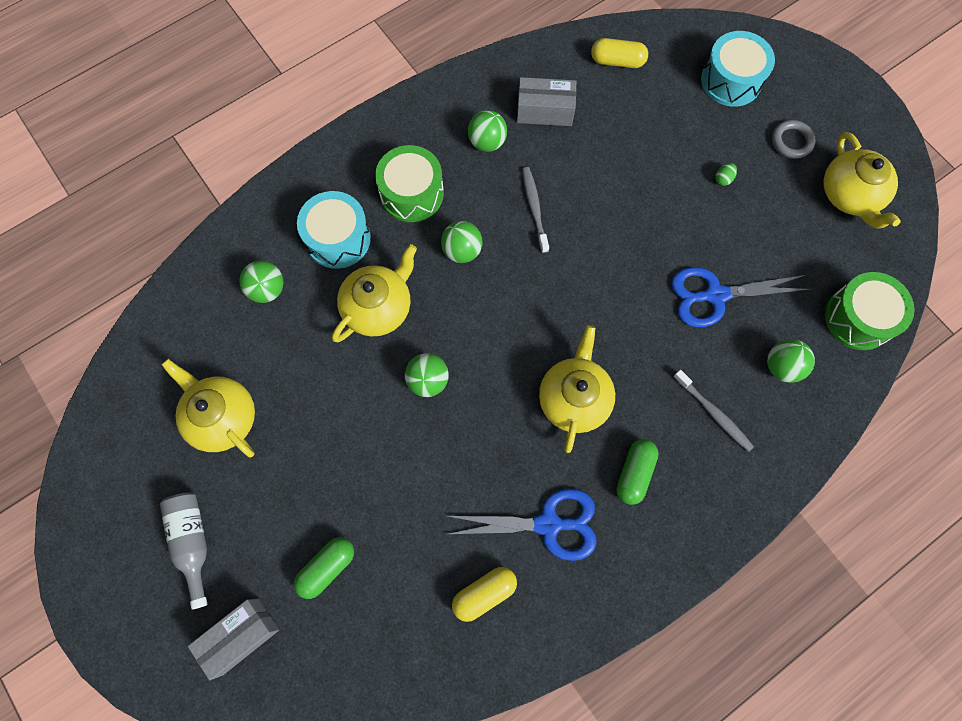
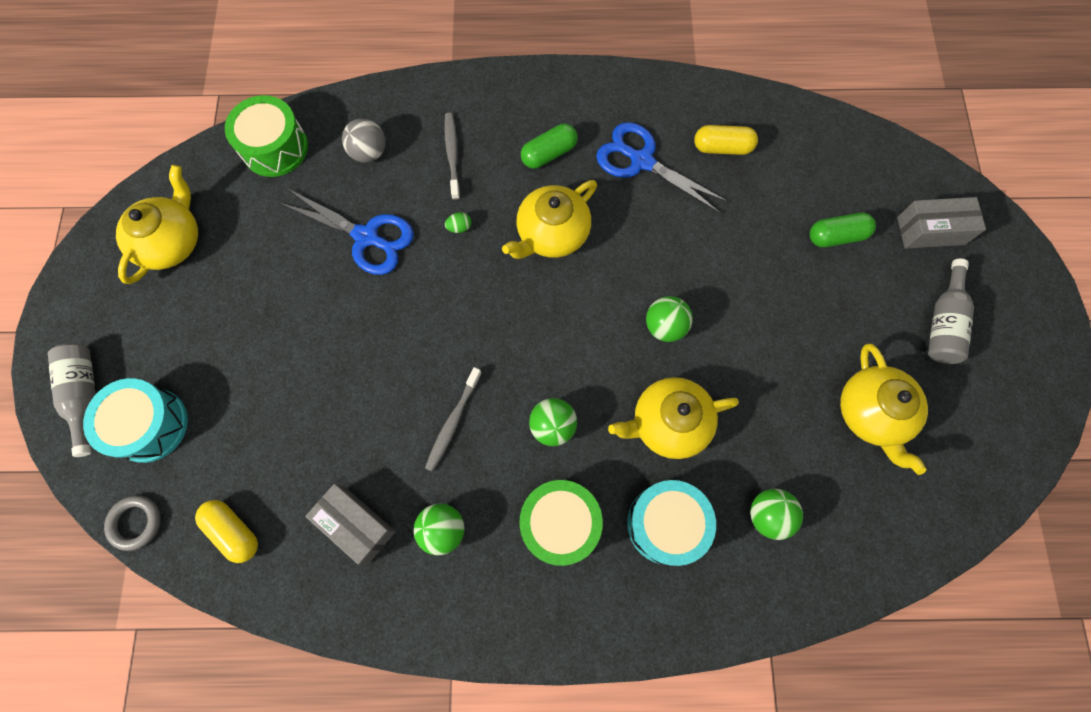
camera: 145 degrees left, 0 degrees up
(723, 179) = (259, 331): green egg -> green egg (459, 227)
(782, 367) = (369, 153): green ball -> grey ball
(790, 70) = (85, 395): none -> grey bottle
(791, 141) = (164, 323): grey ring -> grey ring (136, 523)

